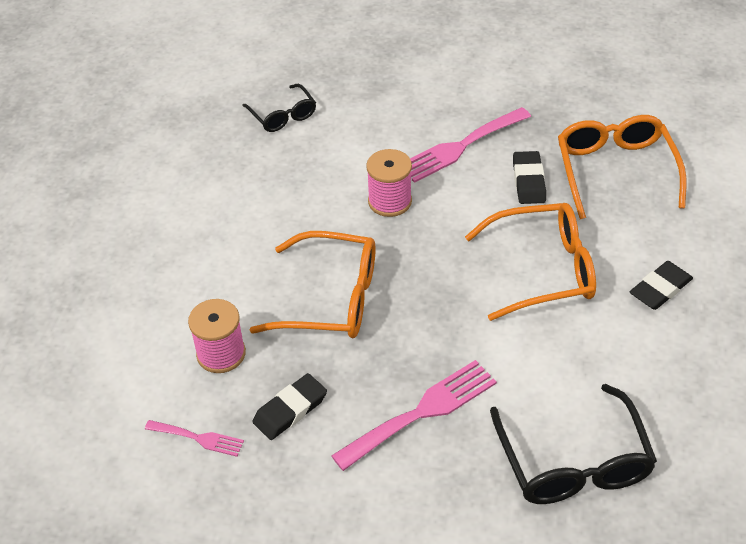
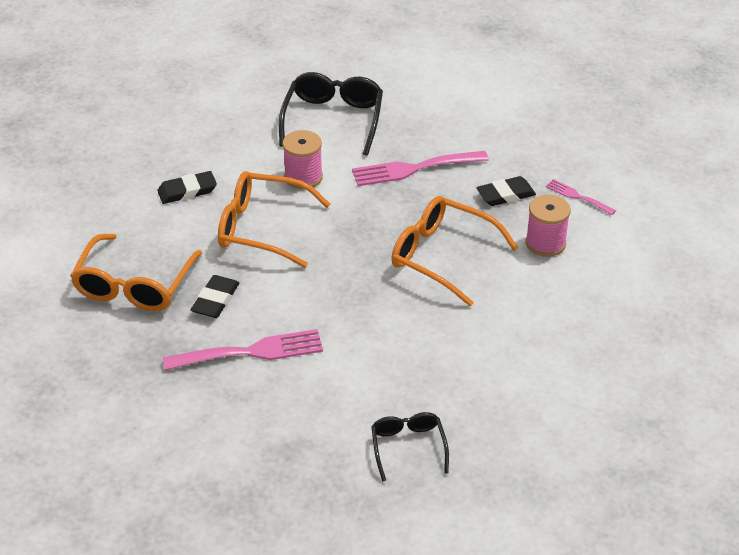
camera: 160 degrees left, 5 degrees down
(390, 201) = (350, 320): pink spool -> pink spool (303, 177)

